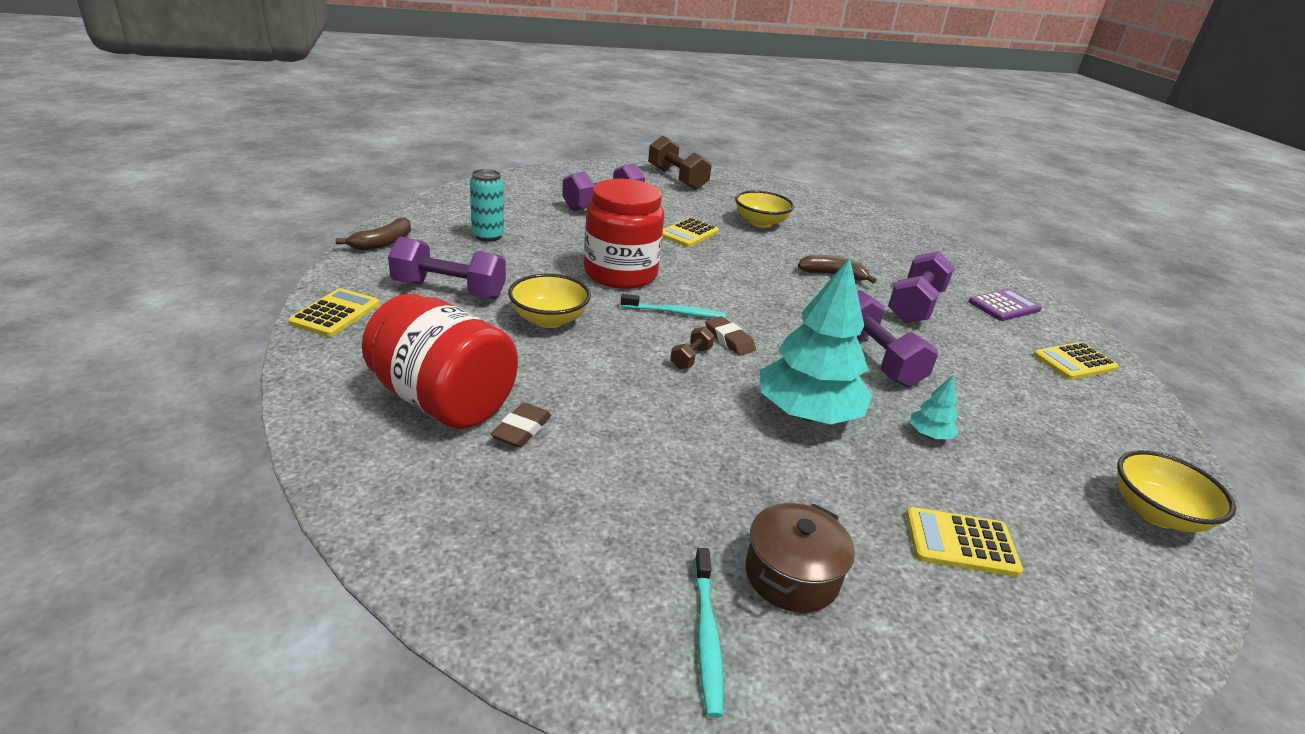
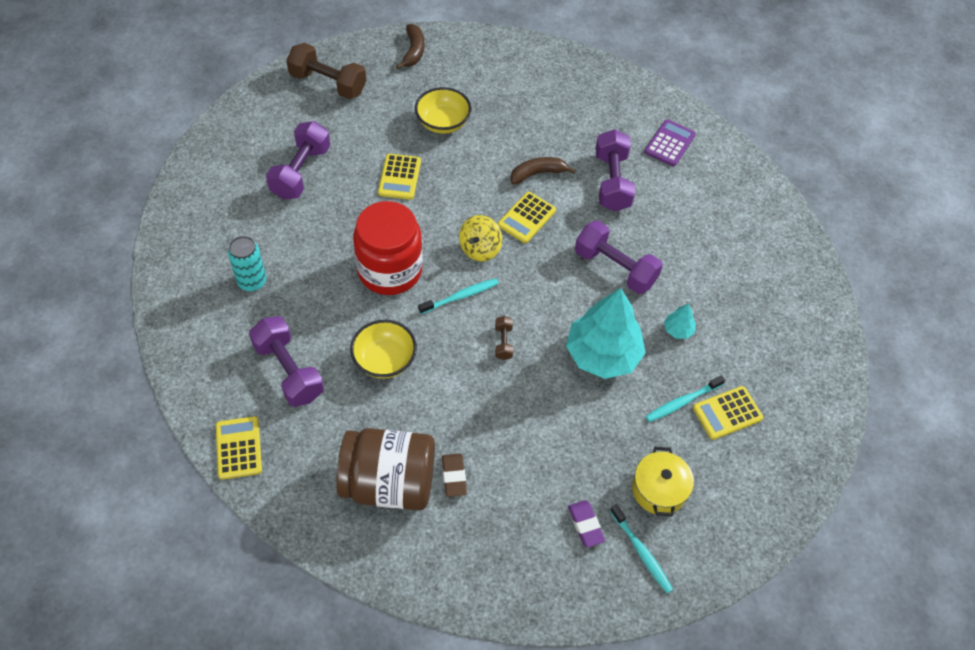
camera: 30 degrees left, 25 degrees up
(383, 243) = (182, 343): brown banana -> brown banana (413, 51)
(443, 401) = (389, 483): red jar -> brown jar
(449, 290) = (289, 371): purple dumbbell -> purple dumbbell turned 75 degrees clockwise
(646, 558) = (585, 525): none -> purple eraser
(727, 294) = (480, 249): none -> yellow spinning top
(729, 340) = (514, 306): brown eraser -> none
(791, 575) = (659, 490): brown pot -> yellow pot
(894, 501) = (682, 402): none -> turquoise toothbrush
(1074, 362) = (734, 192): yellow calculator -> yellow calculator (526, 218)
(1156, 513) = (813, 325): yellow bowl -> none

